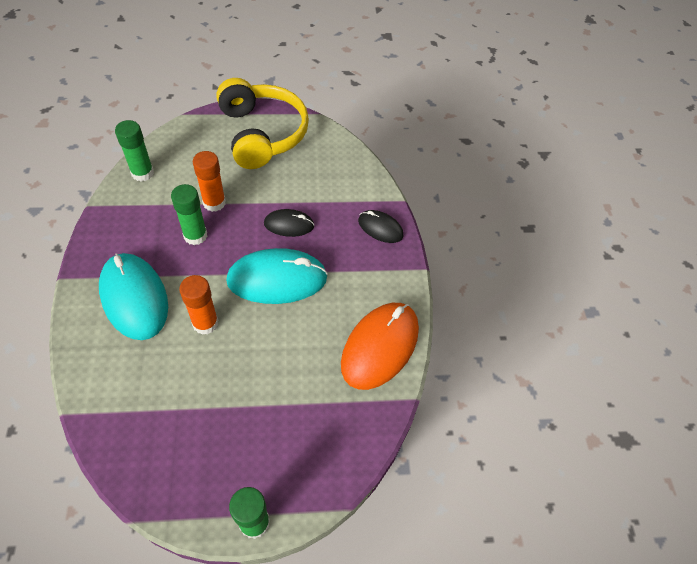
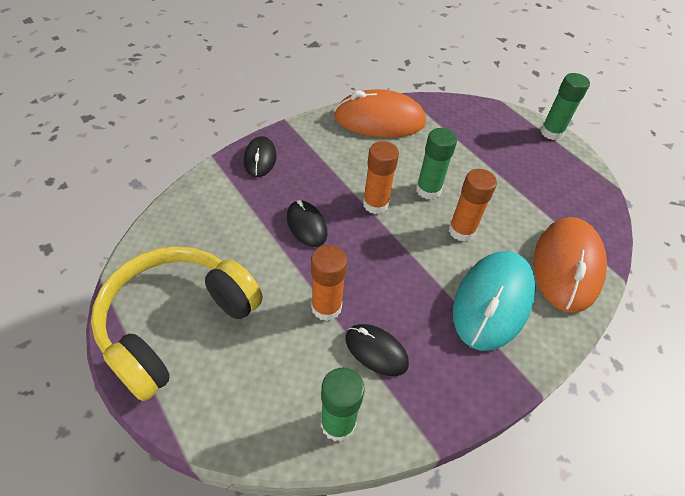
camera: 120 degrees left, 5 degrees down
(111, 377) = (566, 266): none -> orange mouse
(164, 211) = (376, 351): none -> black mouse
(195, 235) = (382, 297): green glue stick -> green glue stick (428, 190)
(277, 279) = (375, 204): turquoise mouse -> orange glue stick

